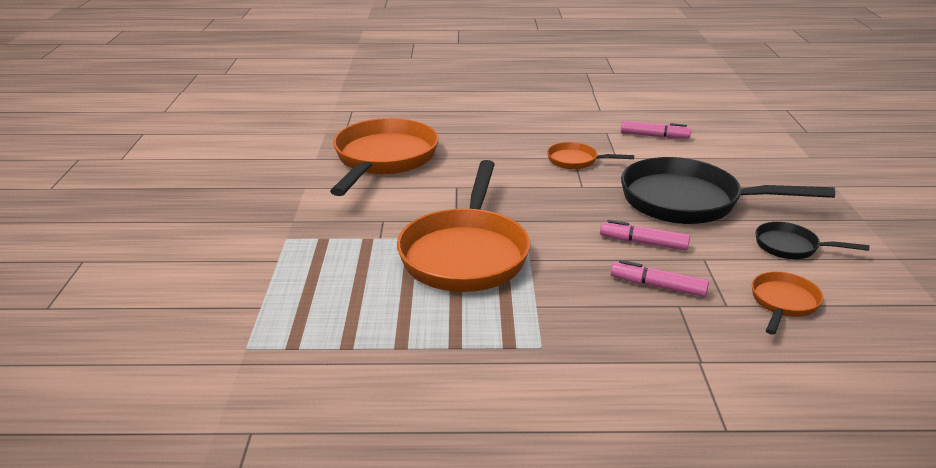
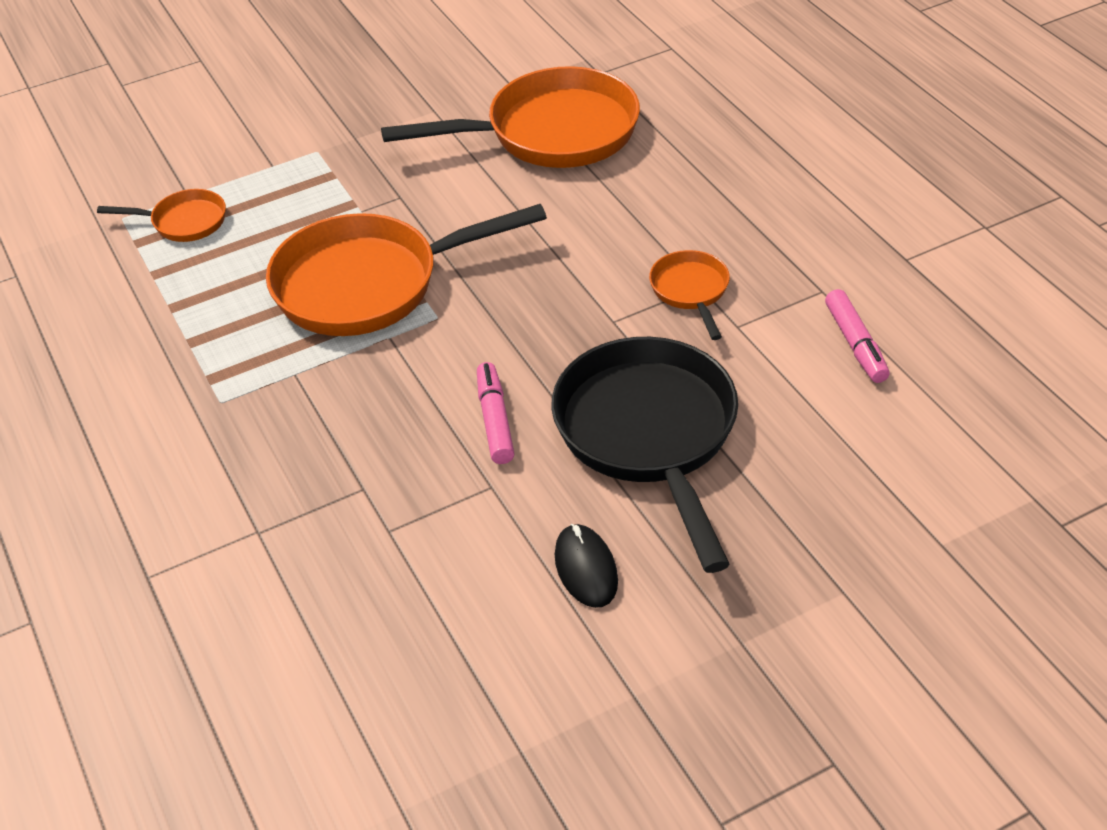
camera: 65 degrees right, 15 degrees up
(658, 286) = (395, 460): pink marker -> none
(783, 303) = (425, 583): orange pan -> orange pan (184, 222)
(791, 247) = (586, 569): black pan -> black mouse

